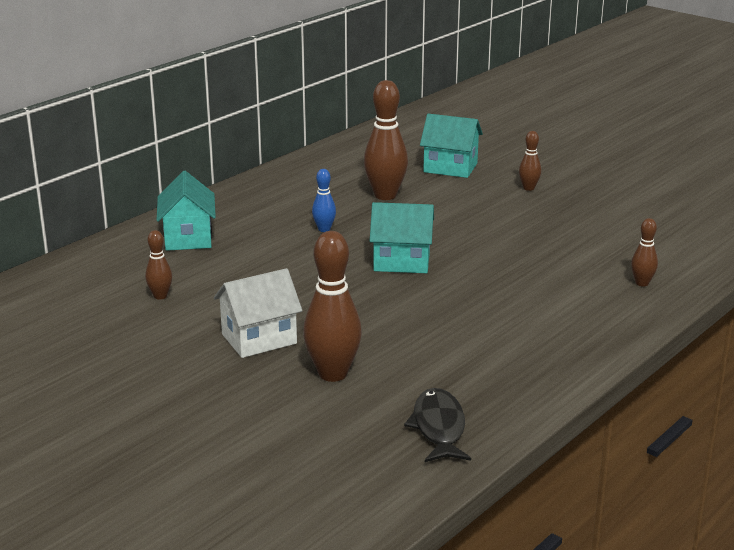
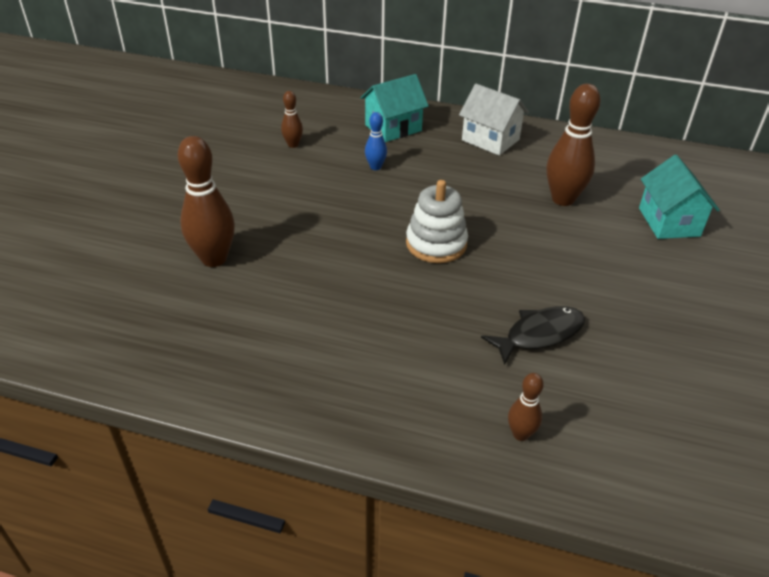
camera: 65 degrees right, 15 degrees up
(259, 339) = (252, 207): white house -> white house (490, 140)
(324, 229) = (463, 185): blue bowling pin -> blue bowling pin (375, 167)
(401, 261) = (436, 244): turquoise house -> white stacking toy
(438, 428) = (147, 342): black fish -> black fish (539, 334)
(528, 188) = (679, 288): brown bowling pin -> none

